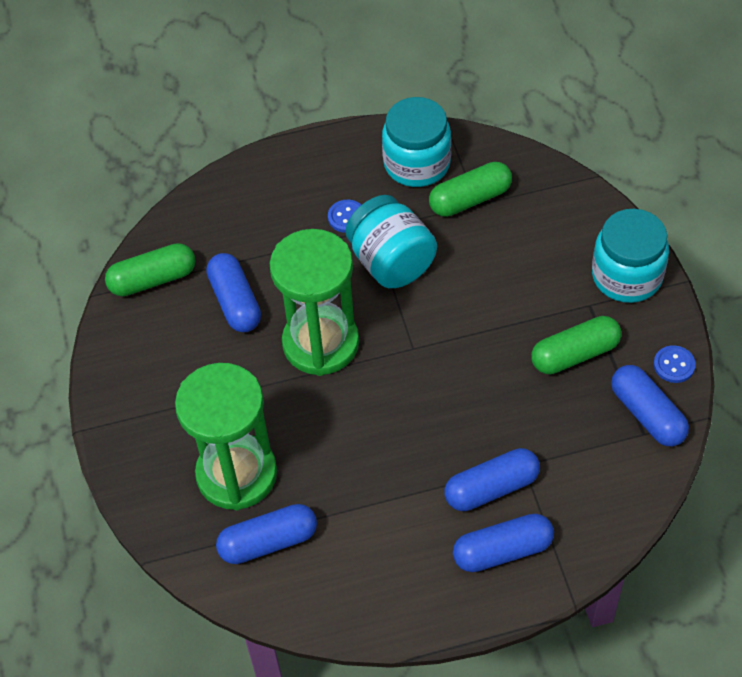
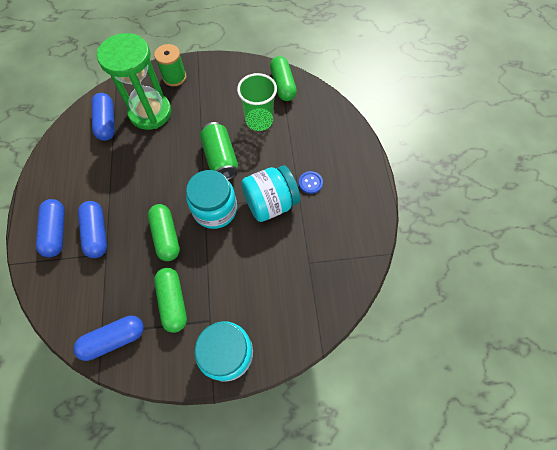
camera: 95 degrees right, 10 degrees up
(147, 454) = (174, 77): none -> green spool
(235, 302) = (259, 120): blue capsule -> green cup
(321, 343) = (220, 158): green hourglass -> green can
(417, 163) = (349, 230): turquoise jar -> turquoise jar (215, 209)
(470, 199) = (313, 258): green capsule -> green capsule (166, 236)
(674, 365) = (145, 368): blue button -> none

